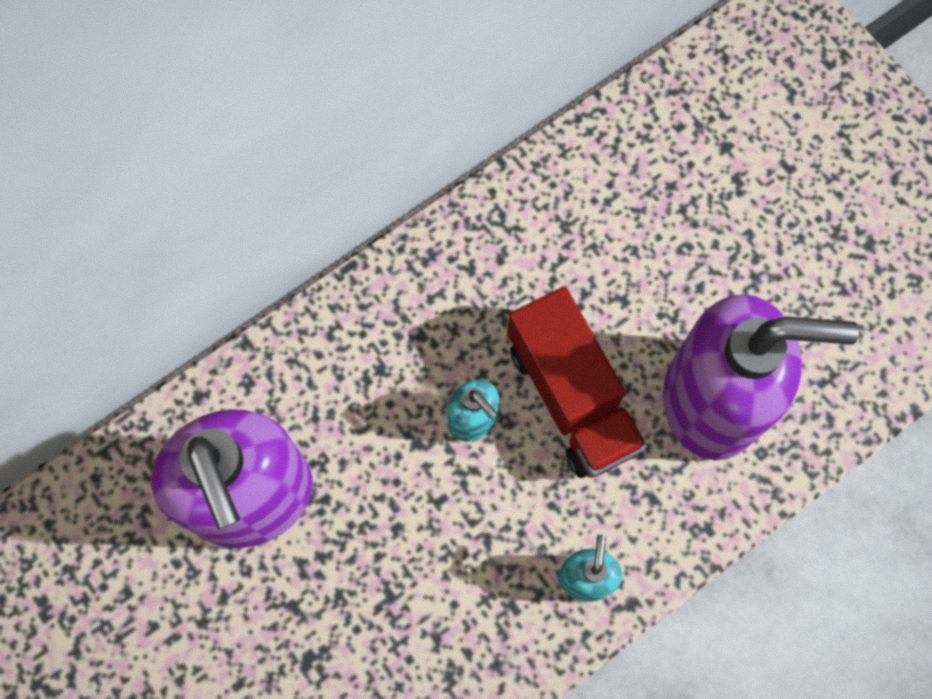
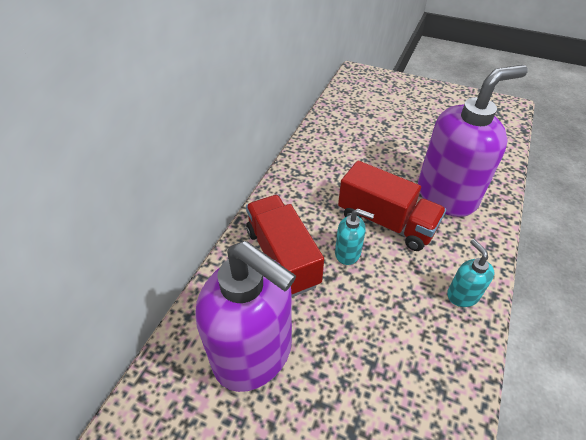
camera: 30 degrees left, 25 degrees down
(374, 372) = (282, 257): none -> red truck

